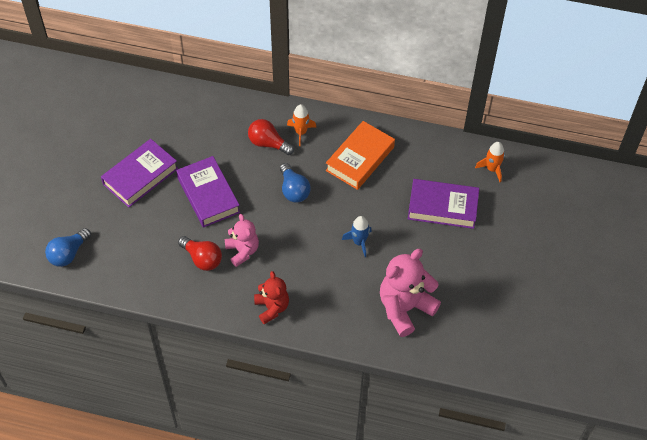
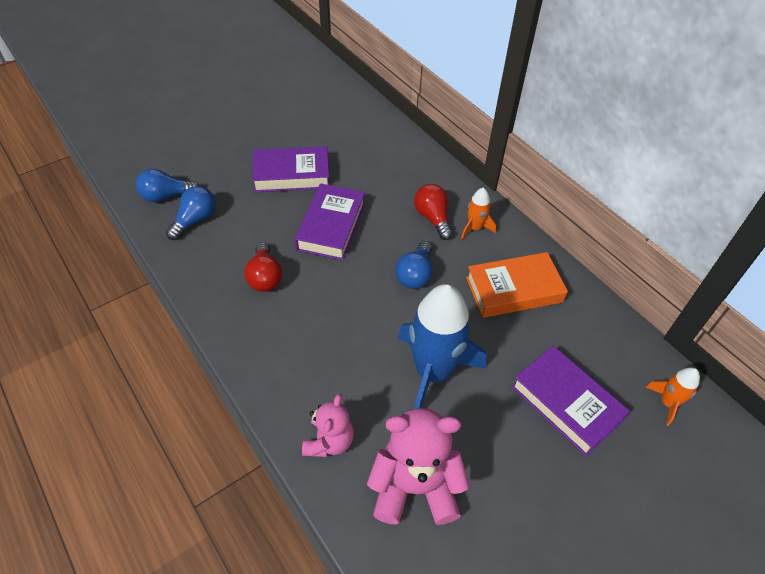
camera: 40 degrees right, 5 degrees down
(111, 256) = (195, 220): none -> blue light bulb
(242, 251) = (308, 296): pink teddy bear -> pink teddy bear (329, 441)
(272, 308) = (276, 372): red teddy bear -> none
(359, 242) = (433, 372): blue rocket -> blue rocket, size x2.17

